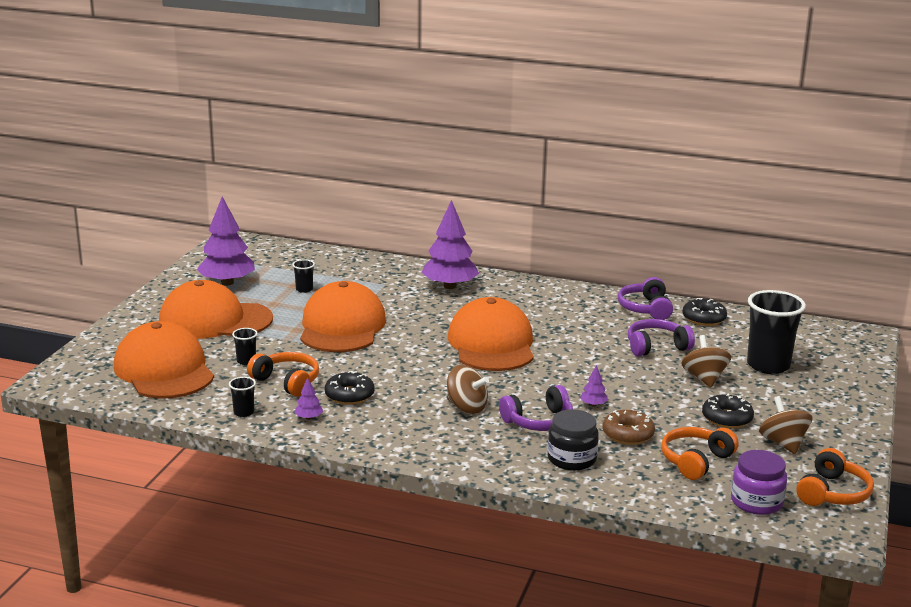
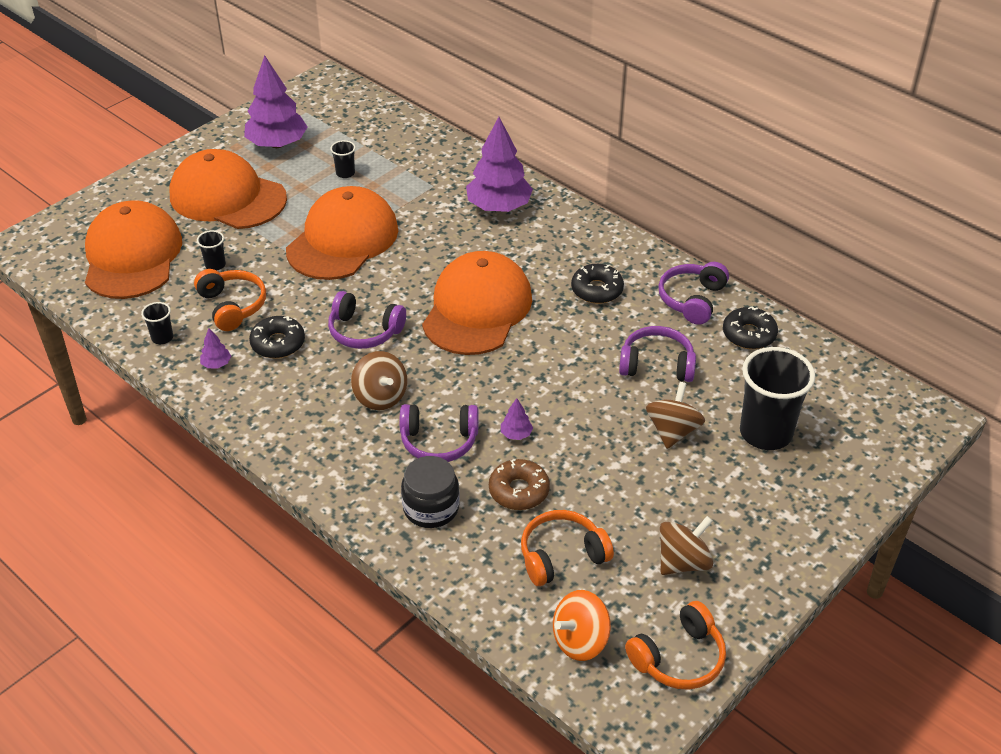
camera: 25 degrees right, 20 degrees up
(414, 374) = (364, 331): none -> purple headphones
(727, 418) = (649, 502): black donut -> black donut (597, 290)
(756, 502) = (580, 640): purple jar -> orange spinning top
(783, 443) = (683, 562): brown spinning top -> brown spinning top turned 45 degrees clockwise

